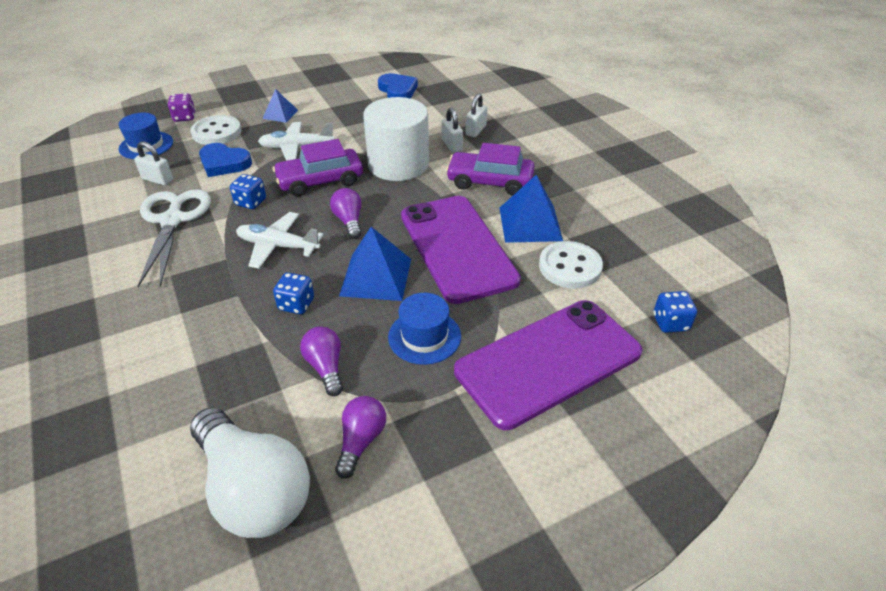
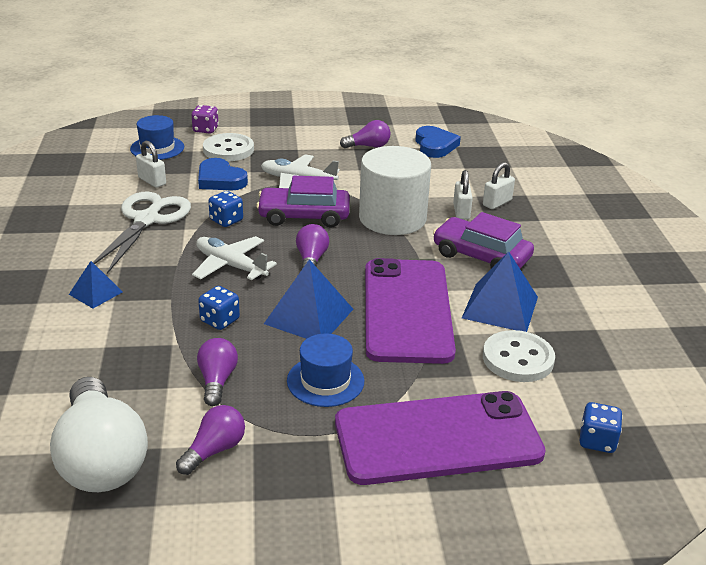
camera: 20 degrees right, 10 degrees down
(280, 114) = (299, 145): blue pyramid -> blue pyramid (95, 293)
(342, 103) = (368, 146): none -> purple light bulb

